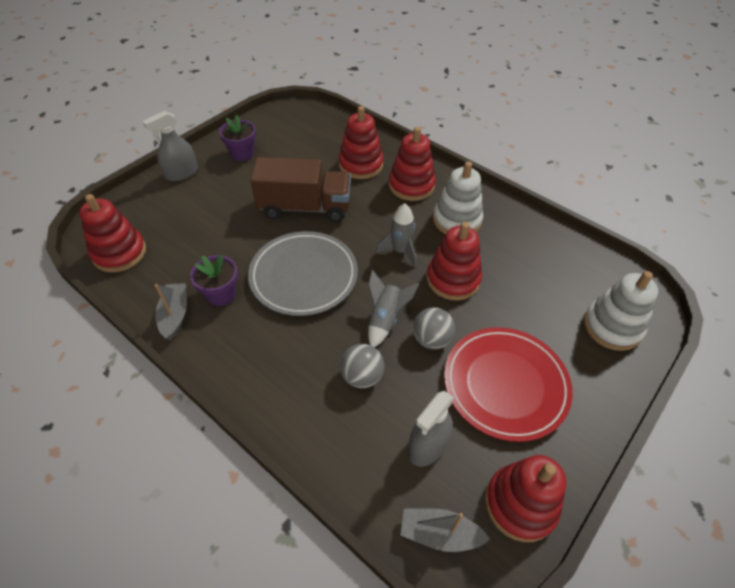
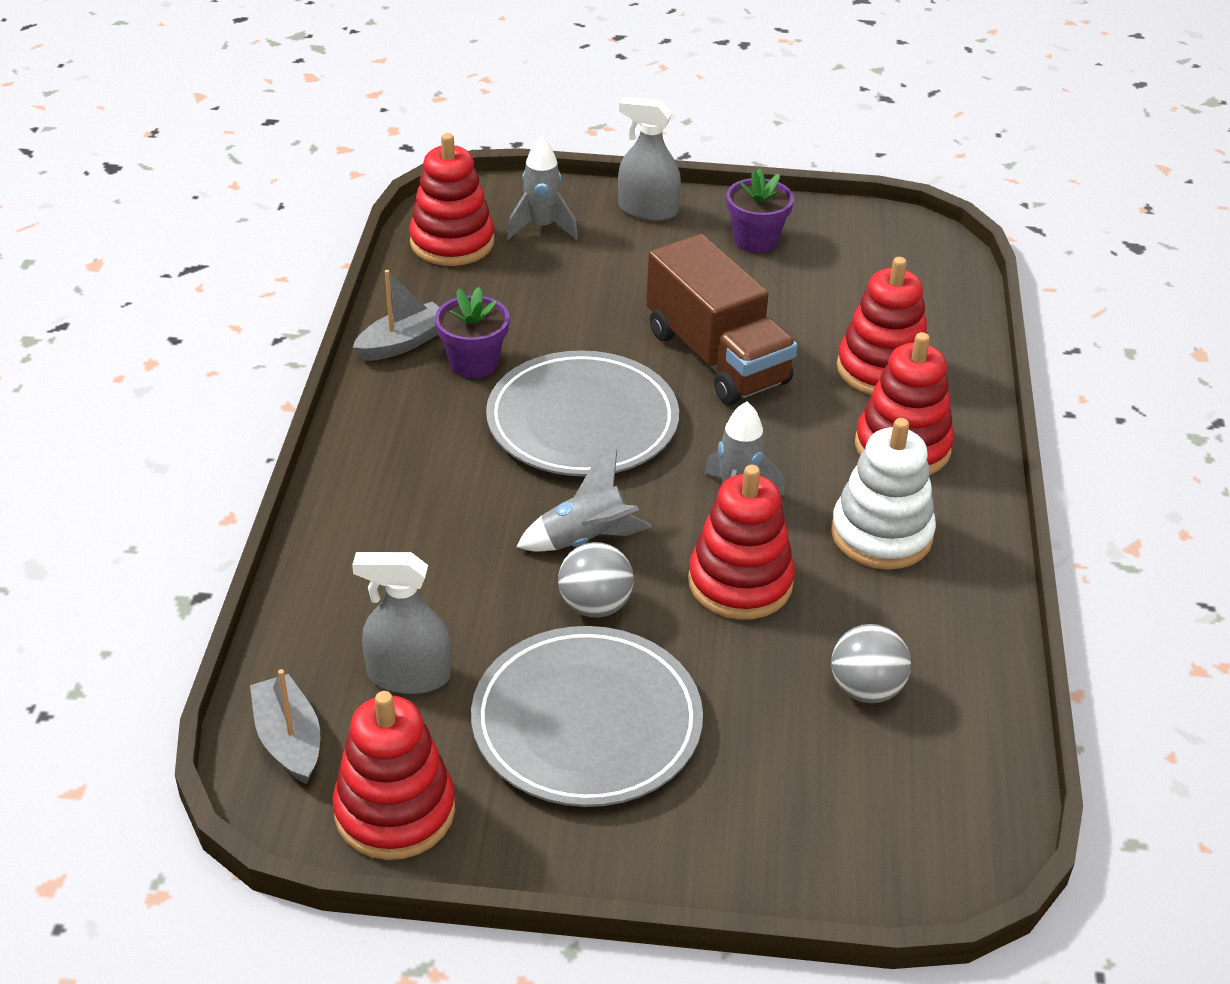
camera: 55 degrees right, 10 degrees down
(149, 214) = (541, 227): none -> grey rocket
(362, 376) = (463, 560): grey ball -> grey ball (866, 689)
(505, 384) = (586, 723): red plate -> grey plate
(612, 327) = (838, 824): white stacking toy -> none

